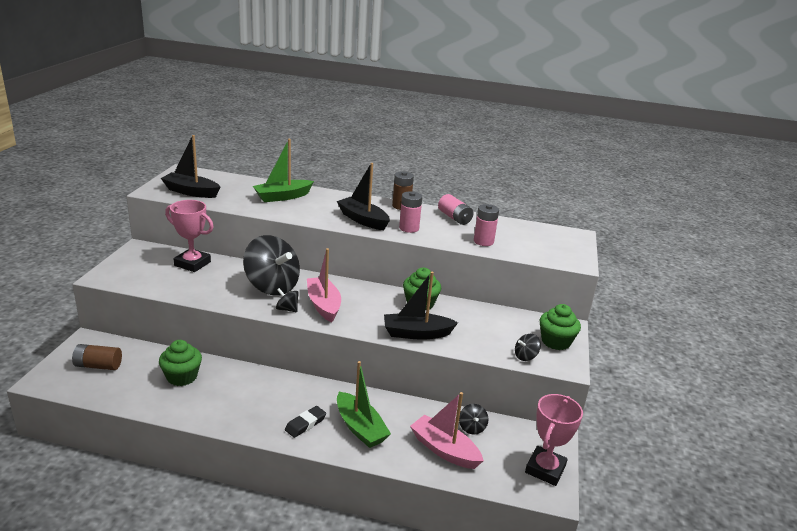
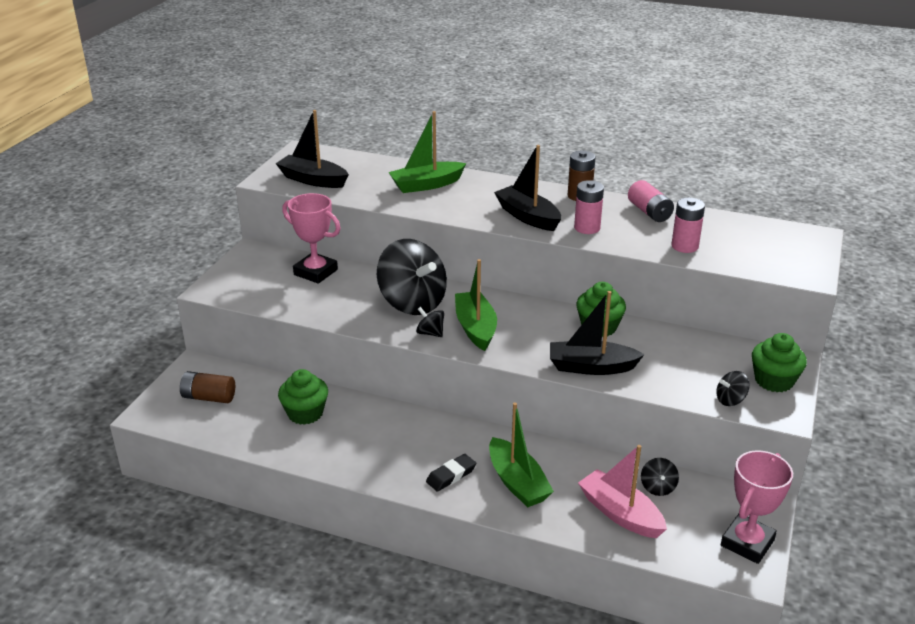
camera: 10 degrees right, 5 degrees up
(323, 305) = (475, 328): pink boat -> green boat

